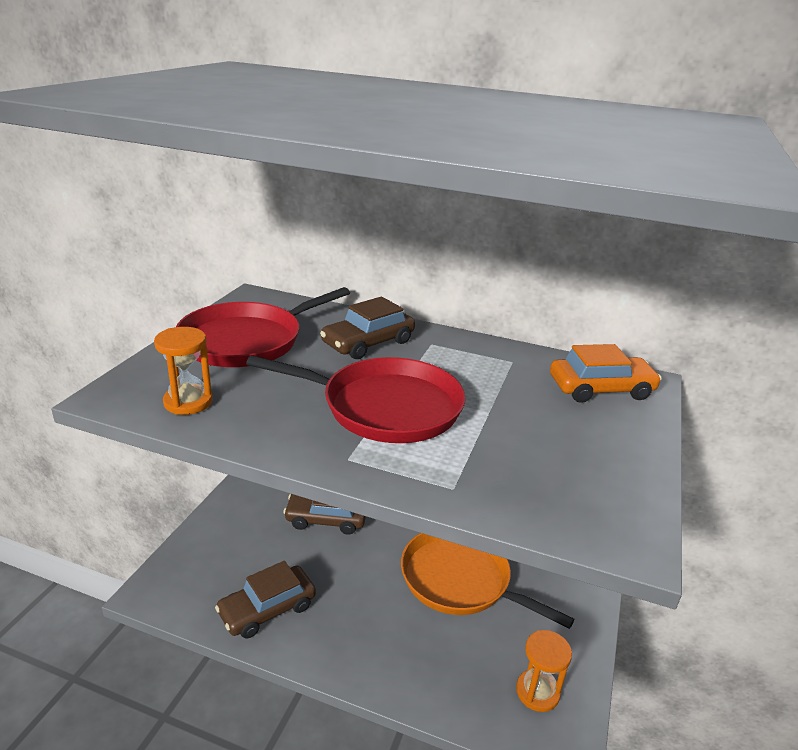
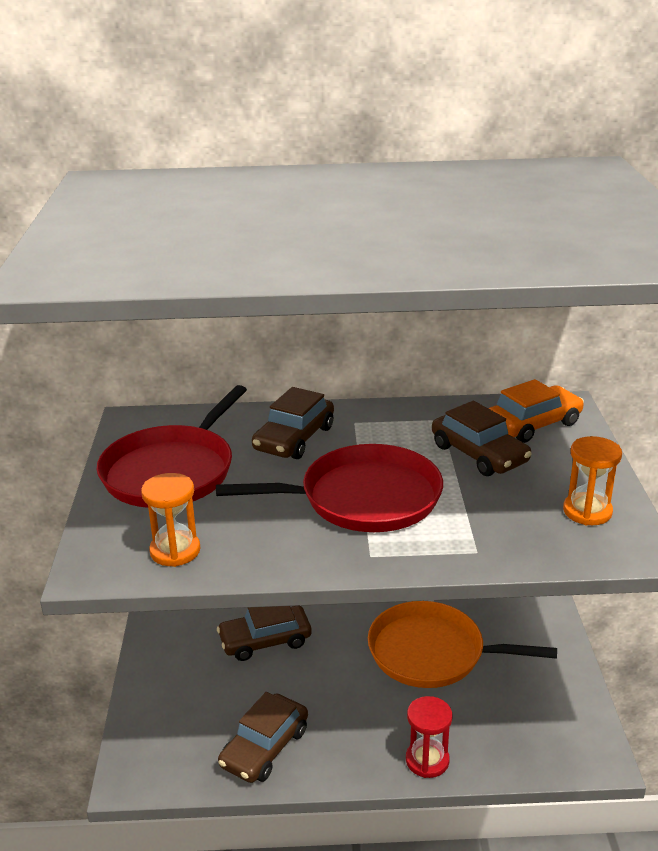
camera: 20 degrees left, 0 degrees up
(397, 678) = (427, 760): none -> red hourglass
(526, 400) = (479, 454): none -> brown car
(537, 692) = (553, 724): orange hourglass -> orange hourglass (587, 511)

